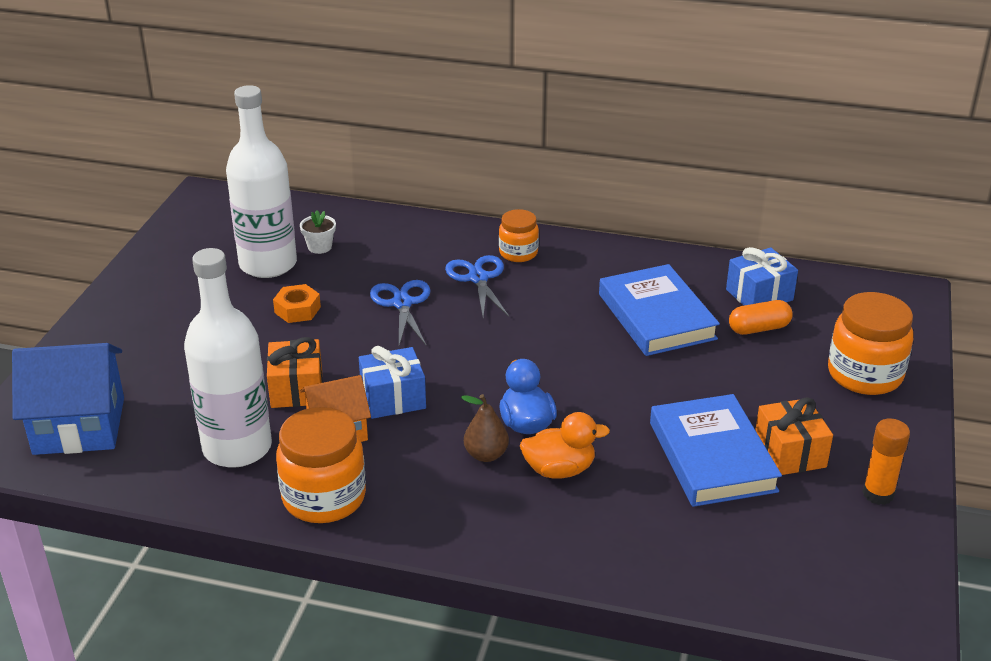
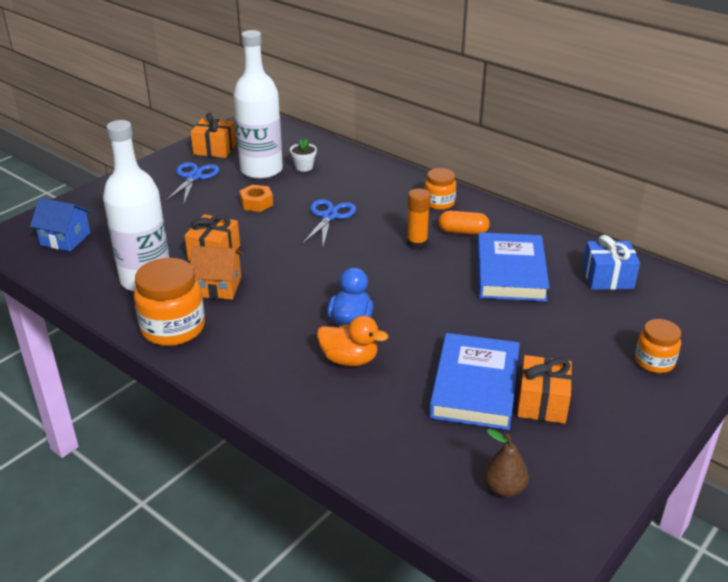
camera: 25 degrees right, 0 degrees up
(79, 426) = (65, 239): blue house -> blue house, size x0.63
(182, 250) = (215, 149): none -> orange gift
(393, 398) = (272, 276): blue gift -> none
(478, 278) = (396, 212): blue scissors -> blue scissors (194, 177)
(486, 455) = (305, 333): brown pear -> brown pear (504, 488)
(759, 328) = (588, 302): orange capsule -> orange capsule (463, 232)
(864, 375) = (654, 362): orange jar -> orange jar, size x0.59
(878, 494) = (595, 458): orange glue stick -> orange glue stick (417, 243)

